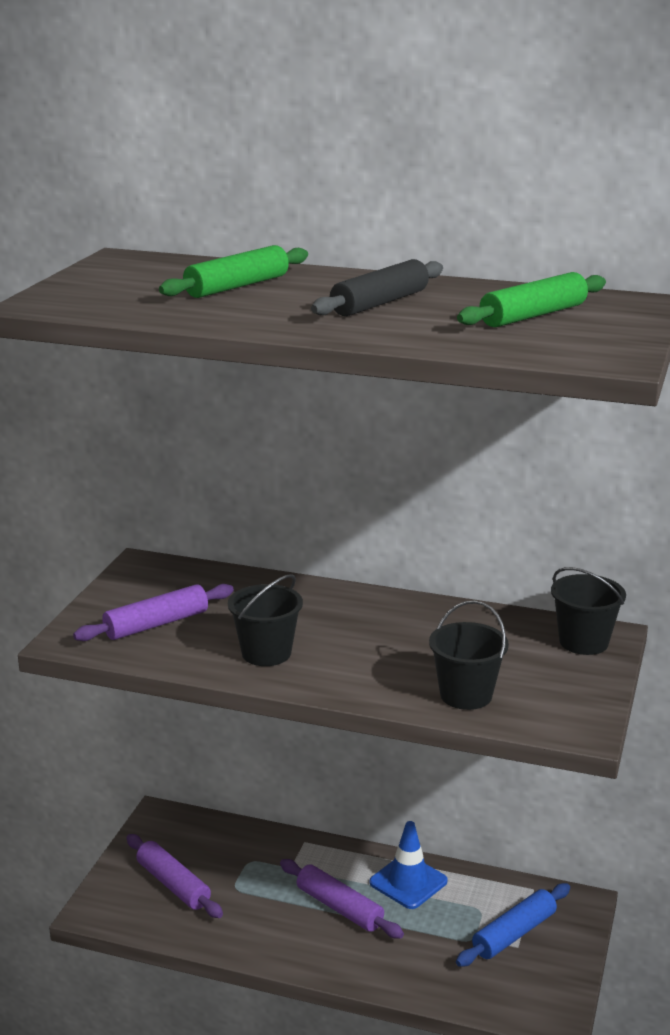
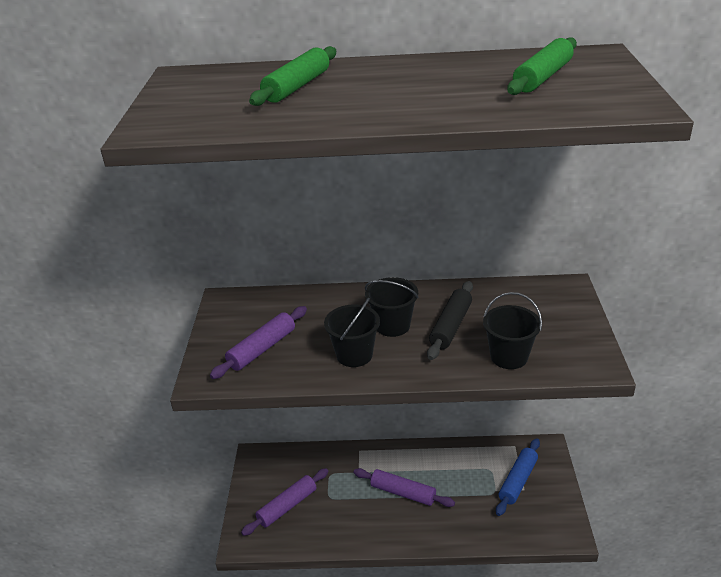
camera: 15 degrees left, 10 degrees up
(173, 884) = (287, 506): purple rolling pin -> purple rolling pin turned 75 degrees counterclockwise
(380, 303) = (421, 84): black rolling pin -> black rolling pin (451, 326)
(408, 882) = (437, 462): blue traffic cone -> none
(583, 642) = (557, 296): black bucket -> black bucket (392, 325)

